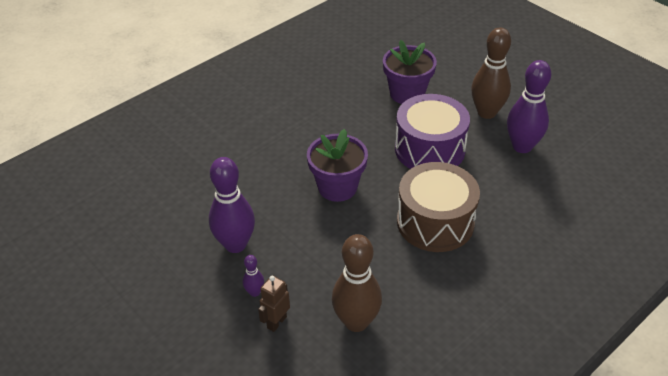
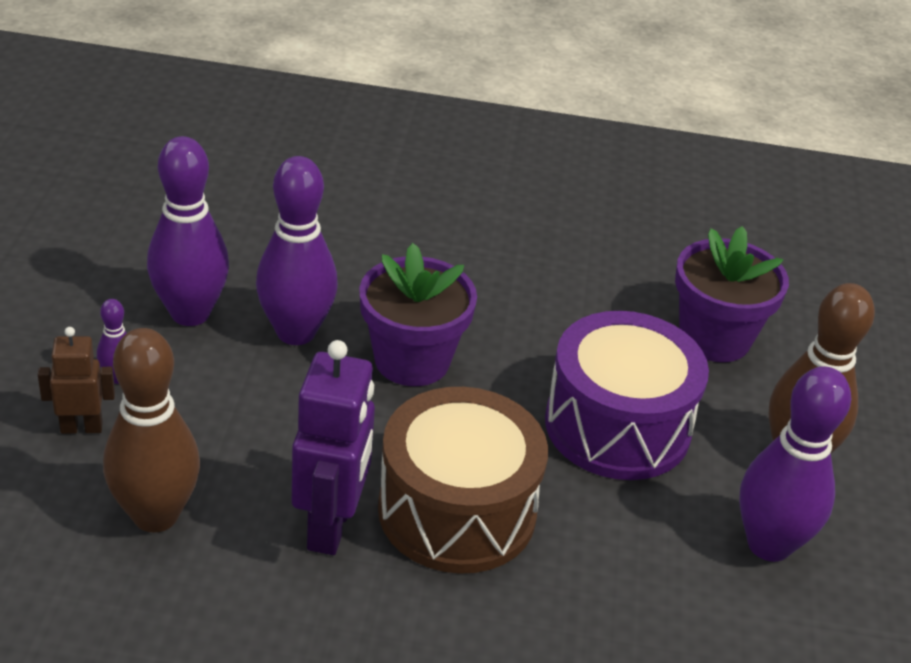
camera: 45 degrees right, 5 degrees down
(284, 215) = (296, 332): none -> purple bowling pin
(411, 266) = (331, 526): none -> purple robot

